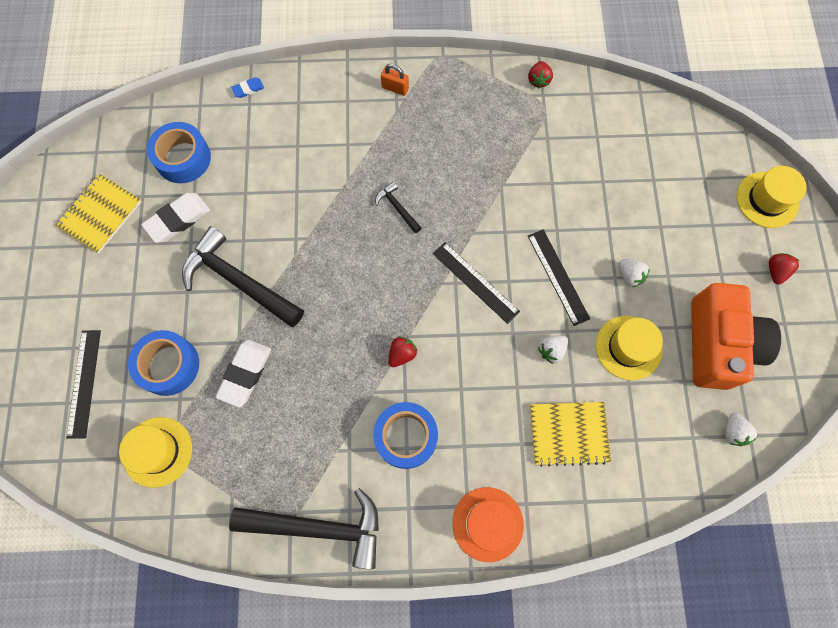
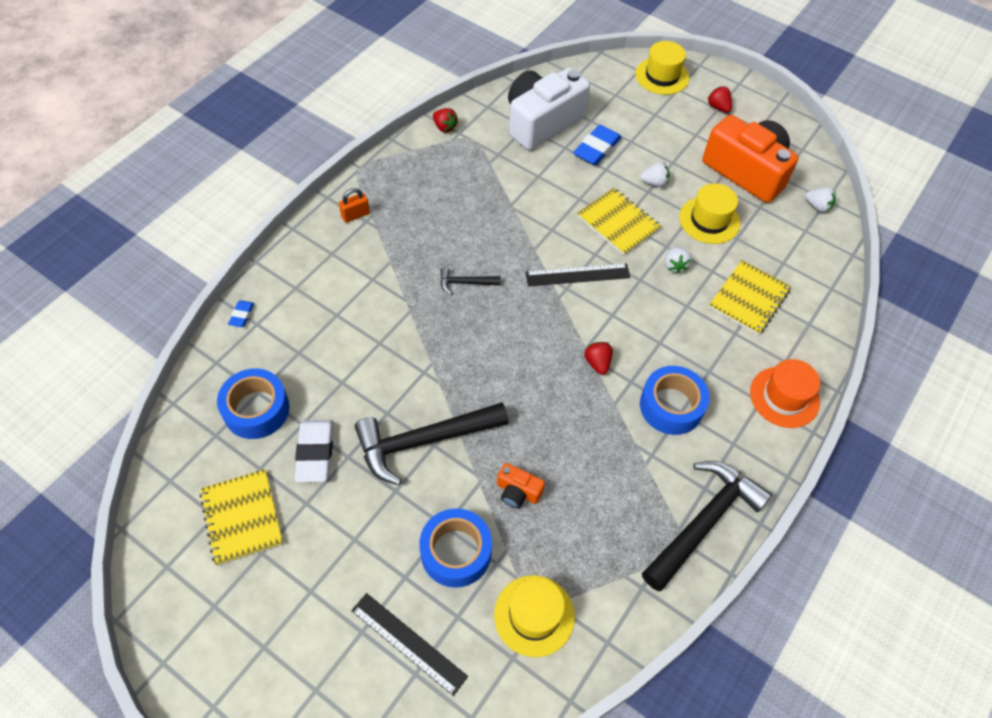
camera: 55 degrees left, 15 degrees down
(245, 373) = (517, 492): white eraser -> orange camera
(557, 277) = (618, 223): black ruler -> yellow notebook
(614, 144) = (542, 122): none -> white camera
(625, 205) = (596, 148): none -> blue eraser

